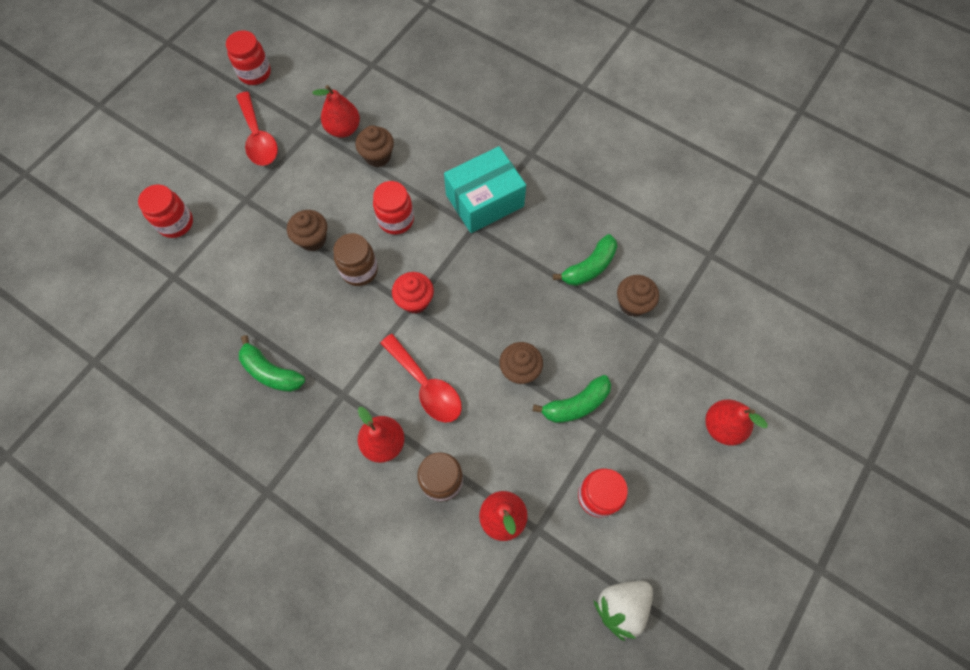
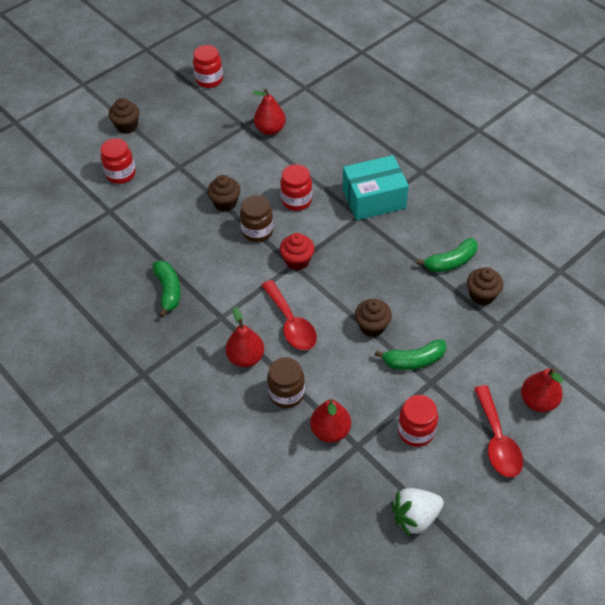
camera: 15 degrees right, 15 degrees down
(258, 138) = (200, 125): red spoon -> red spoon (497, 440)
(271, 372) = (168, 290): green banana -> green banana turned 150 degrees counterclockwise
(377, 156) = (293, 153): brown cupcake -> brown cupcake (127, 126)

